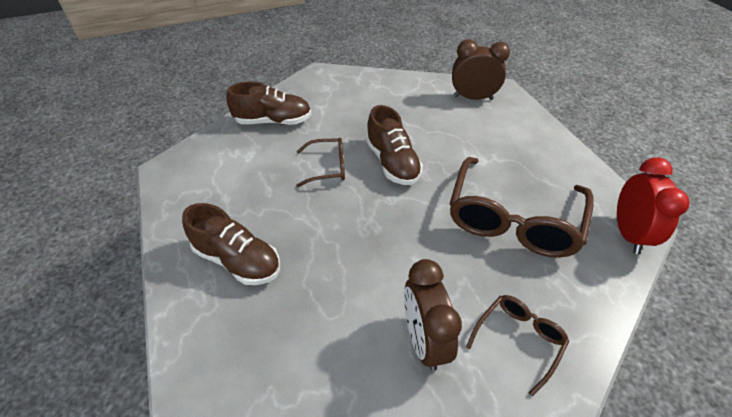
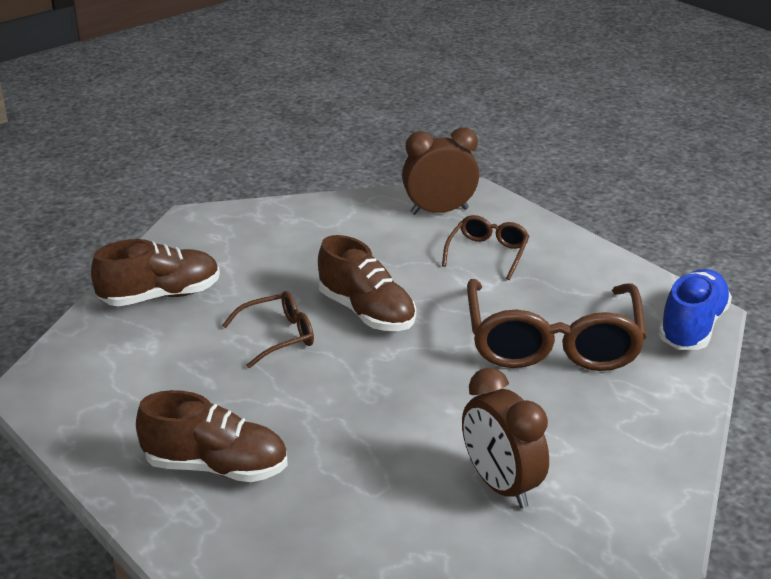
camera: 20 degrees left, 15 degrees down
(518, 340) = (607, 457): brown glasses -> brown glasses (487, 253)
(628, 233) = (692, 327): red clock -> blue shoe

